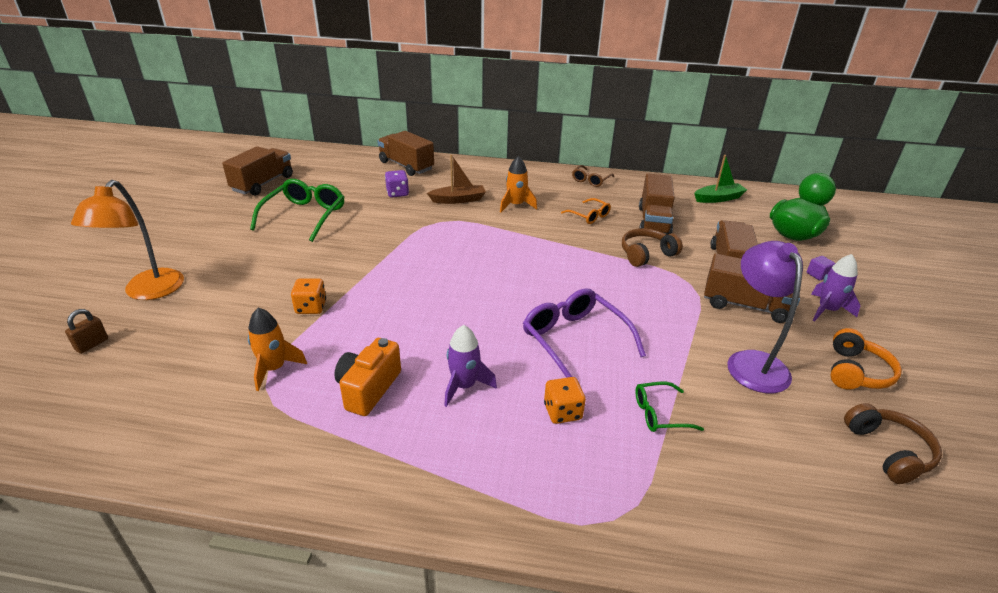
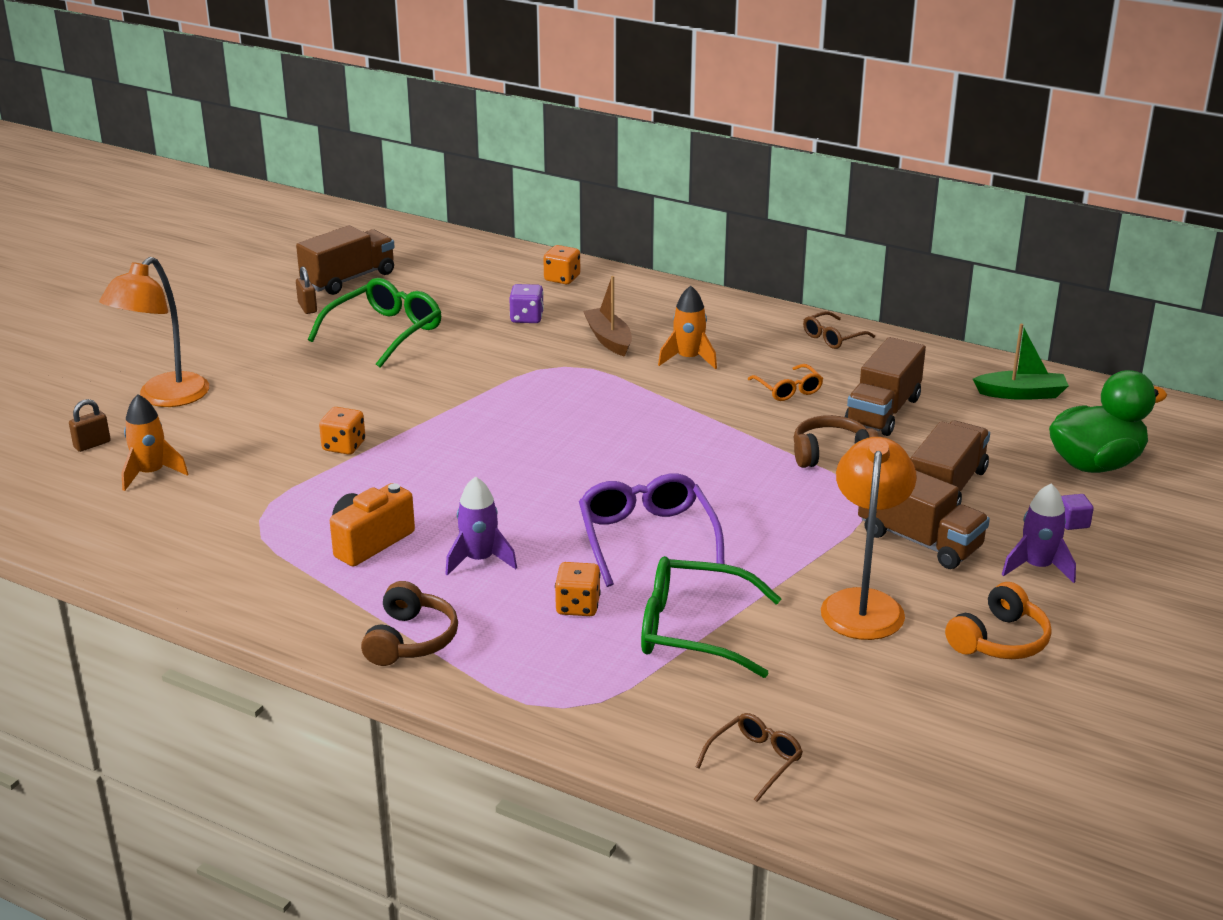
camera: 20 degrees right, 5 degrees down
(240, 206) = (307, 307): none -> brown padlock
(274, 369) = (275, 503): orange rocket -> orange rocket (151, 473)
(406, 166) = (562, 278): brown truck -> orange dice
(458, 200) = (608, 339): brown boat -> brown boat turned 120 degrees counterclockwise
(660, 414) = (694, 630): green glasses -> green glasses, size x1.84
(752, 362) = (863, 603): purple lamp -> orange lamp
(794, 534) = (754, 761): none -> brown glasses
(888, 451) = (951, 721): brown headphones -> brown headphones (410, 640)

